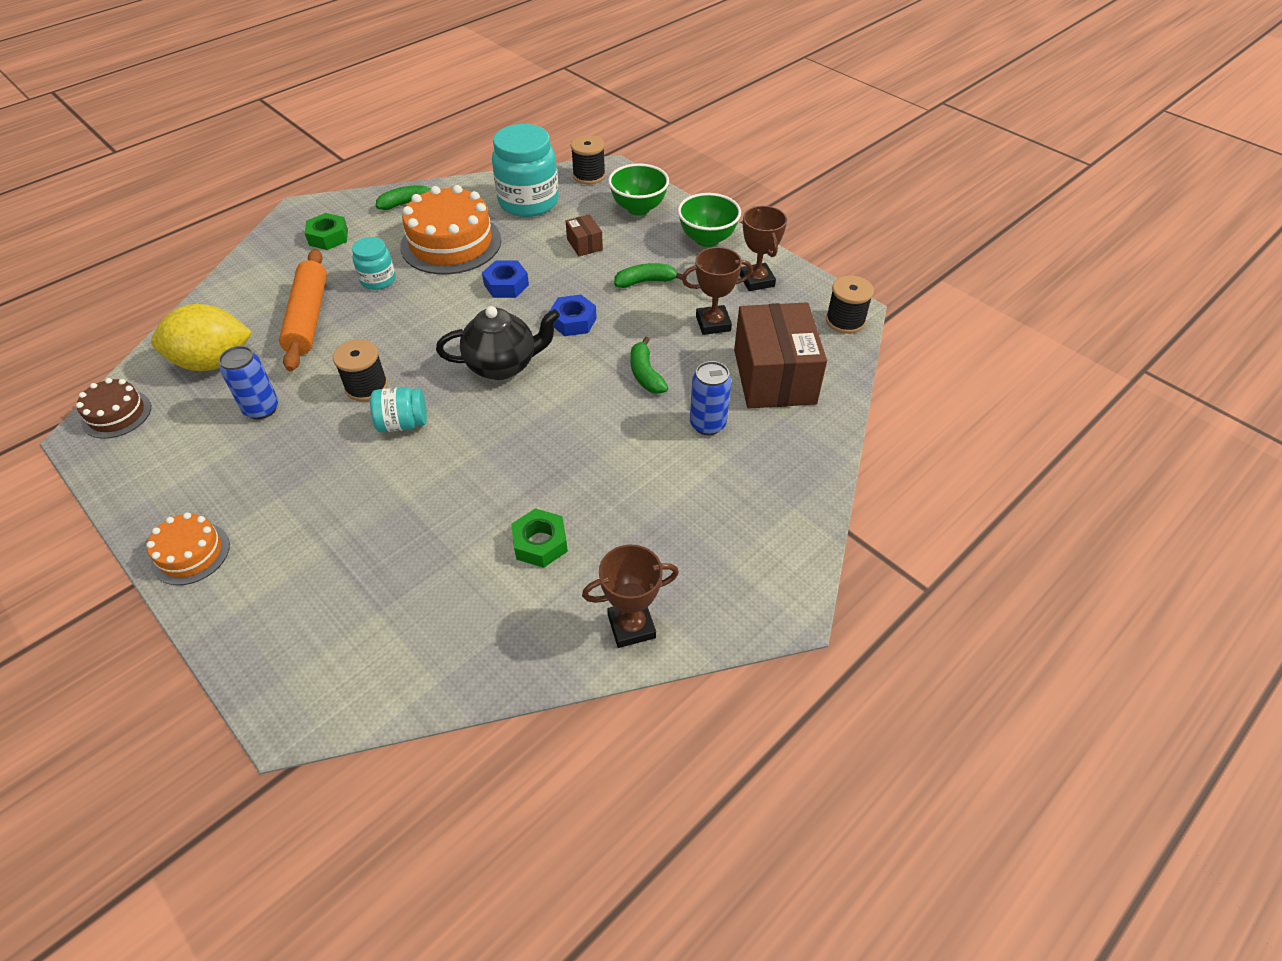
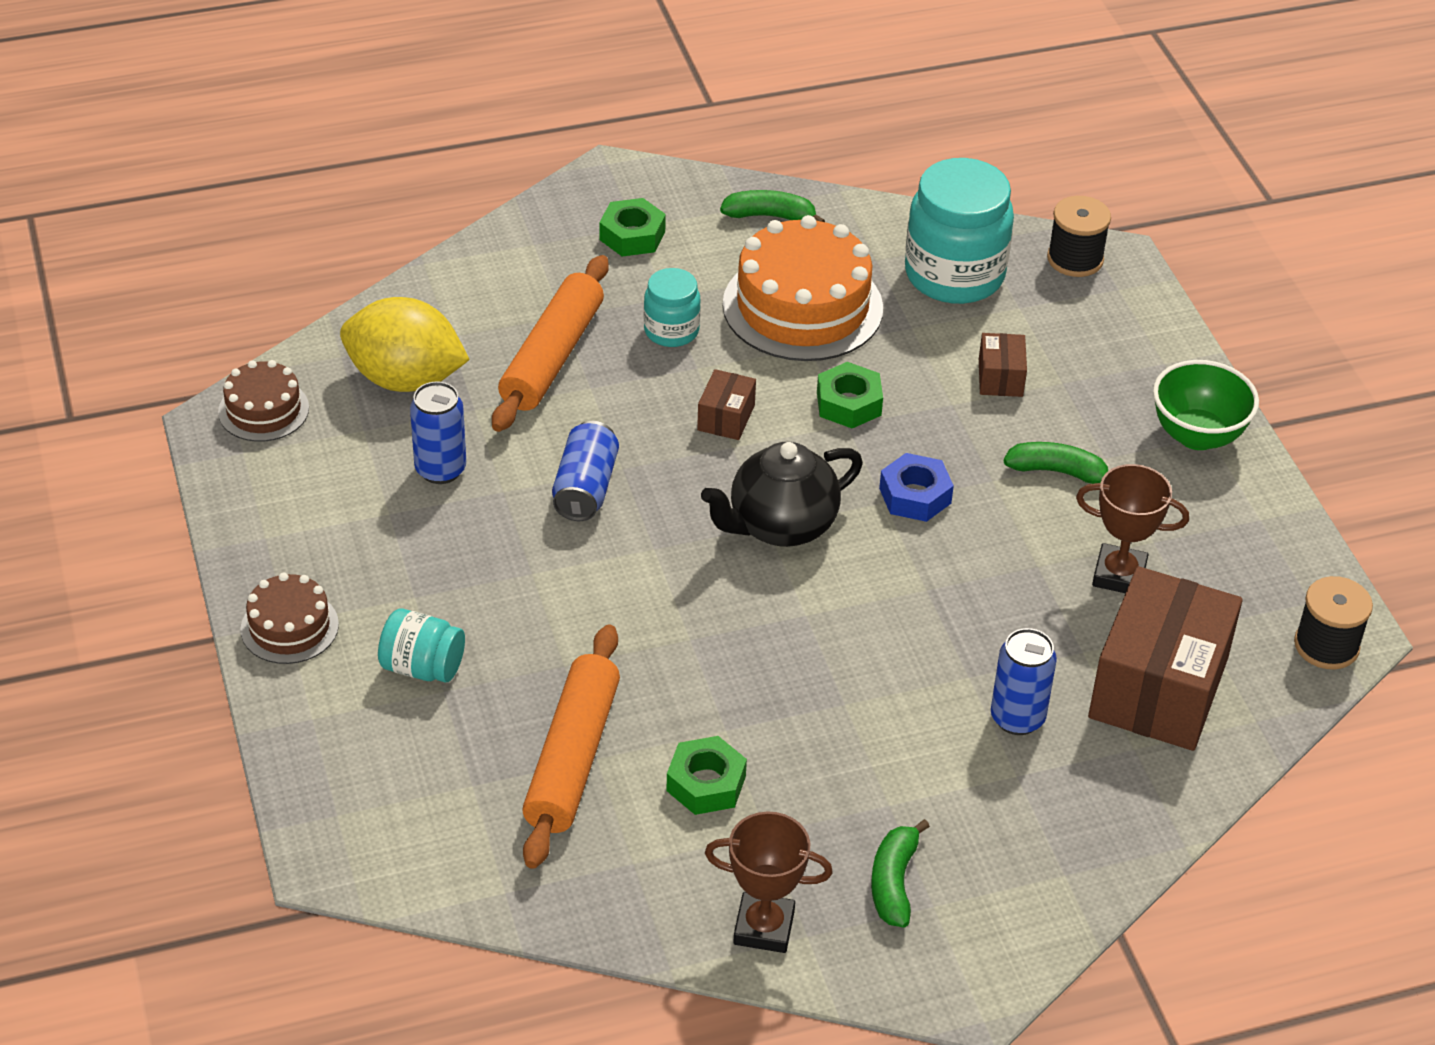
camera: 25 degrees right, 5 degrees down
(191, 553) = (289, 627): orange cake -> brown cake
(366, 386) = (585, 488): black spool -> blue can
(403, 423) = (609, 558): turquoise jar -> turquoise jar (422, 667)
(436, 316) = (726, 418): none -> brown box
(440, 563) = (572, 758): none -> orange rolling pin
(503, 365) = (781, 526): black teapot -> black teapot turned 135 degrees clockwise
(506, 285) = (849, 403): blue nut -> green nut
(638, 208) = (1120, 344): green bowl -> none
(645, 374) = (973, 613): green banana -> green banana (894, 882)
(756, 280) = (1231, 532): brown trophy -> none

